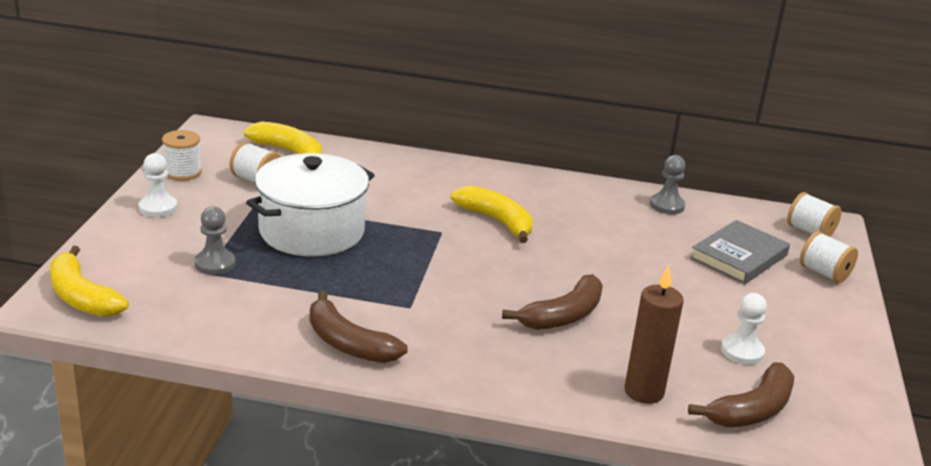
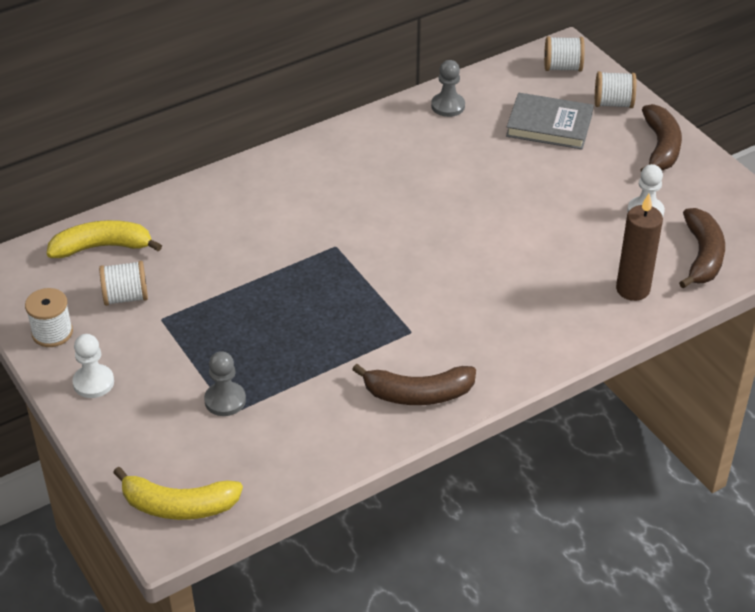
camera: 40 degrees left, 15 degrees up
(312, 231) = (245, 315): white pot -> none
(496, 221) = (358, 206): yellow banana -> none
(563, 316) = (512, 263): brown banana -> brown banana (660, 147)
(739, 257) = (549, 125): grey book -> grey book turned 75 degrees counterclockwise

